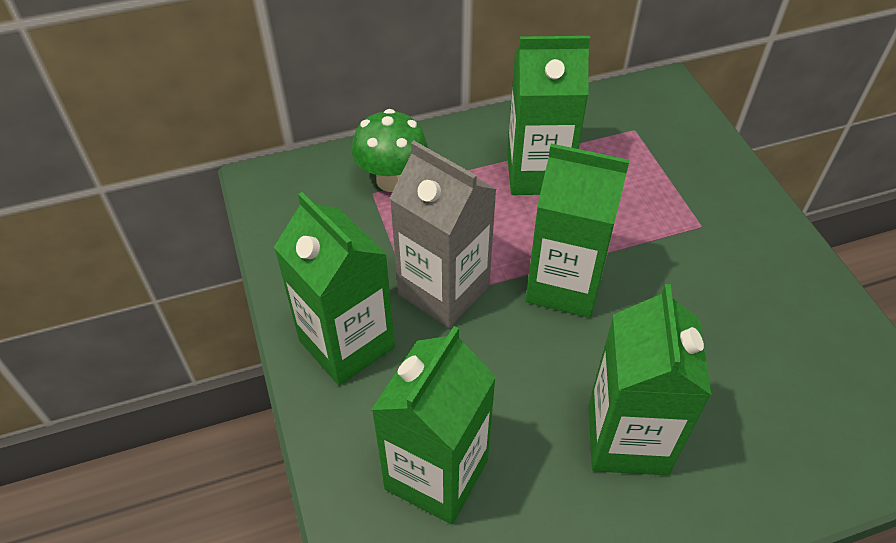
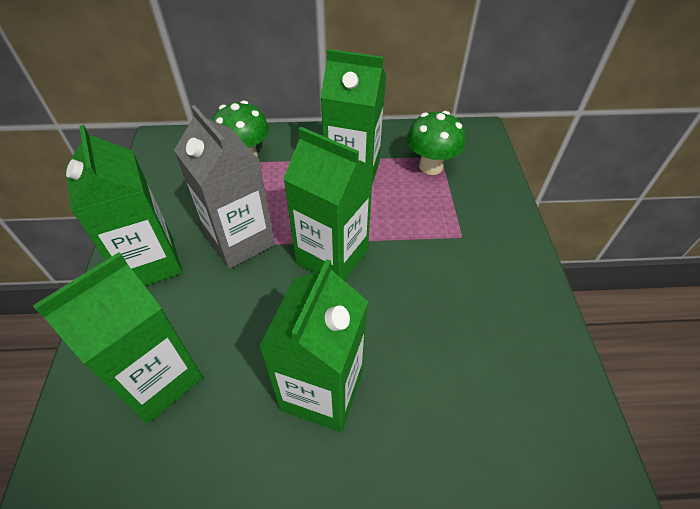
camera: 15 degrees right, 0 degrees up
(628, 145) = (431, 166): none -> green mushroom

